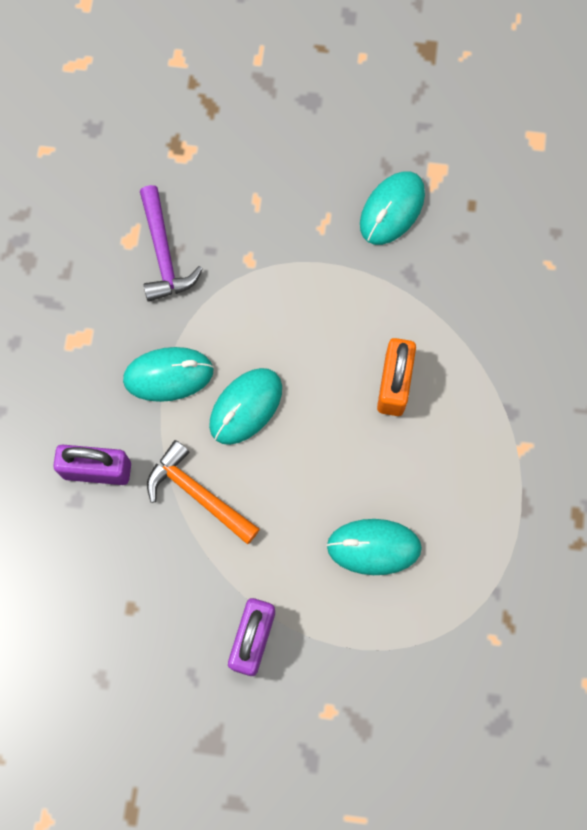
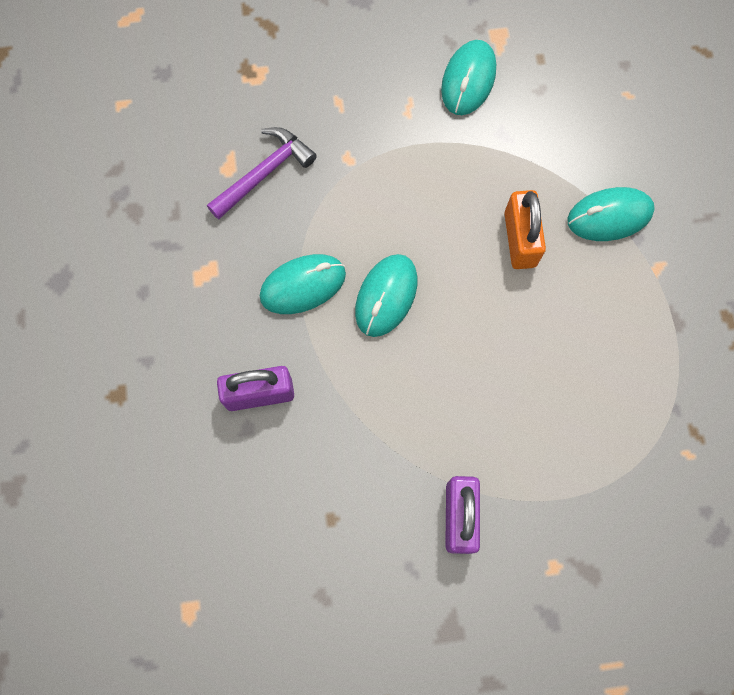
camera: 15 degrees left, 0 degrees up
(163, 254) = (265, 173): purple hammer -> purple hammer turned 105 degrees counterclockwise
(197, 494) = (364, 391): orange hammer -> none
(373, 547) = (548, 397): turquoise mouse -> turquoise mouse (609, 216)

